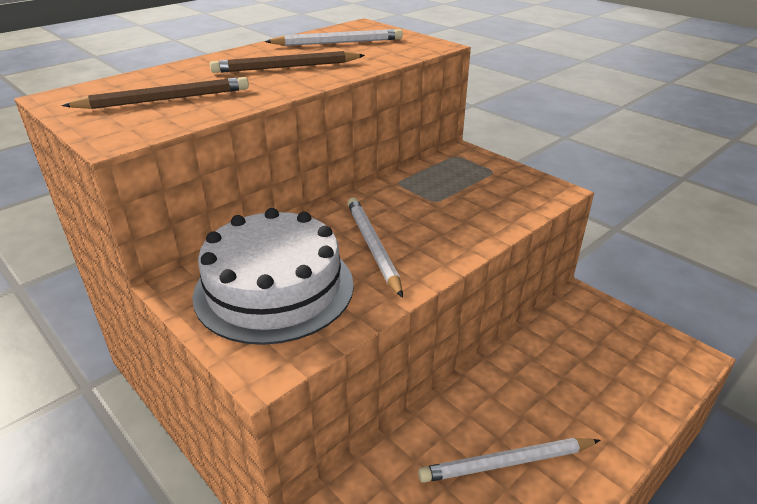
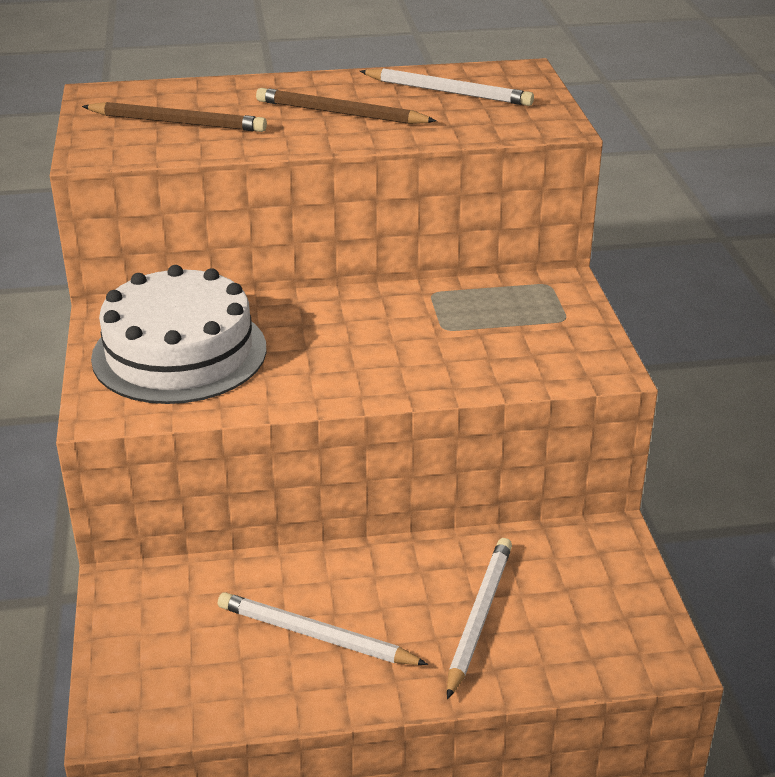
camera: 35 degrees right, 0 degrees up
(373, 246) = (313, 350): white pencil -> white pencil (479, 617)

